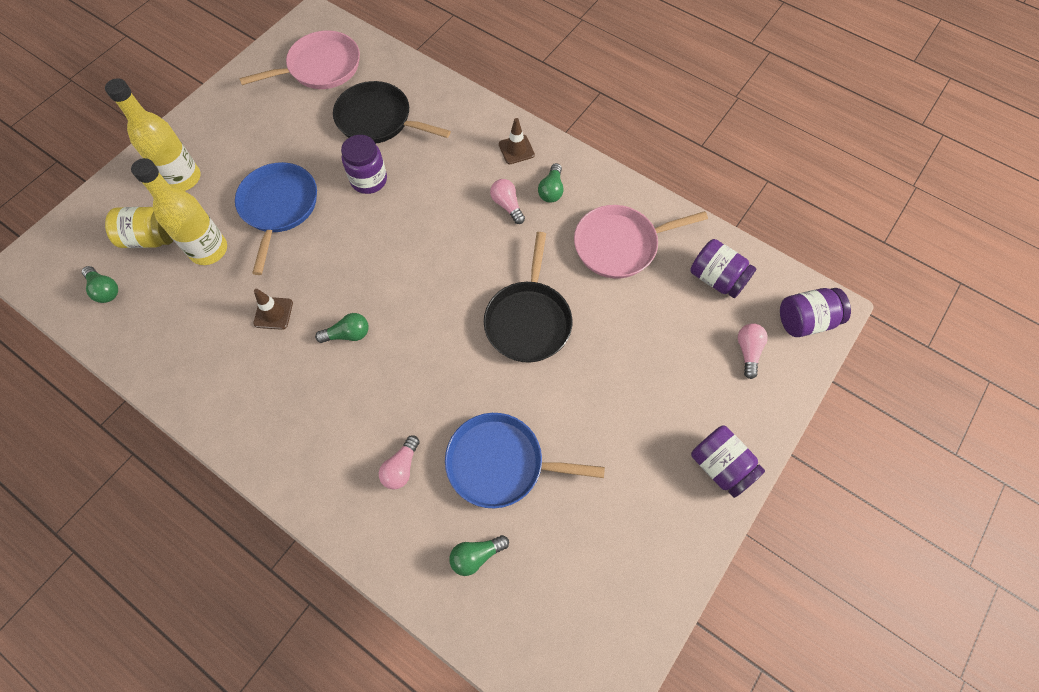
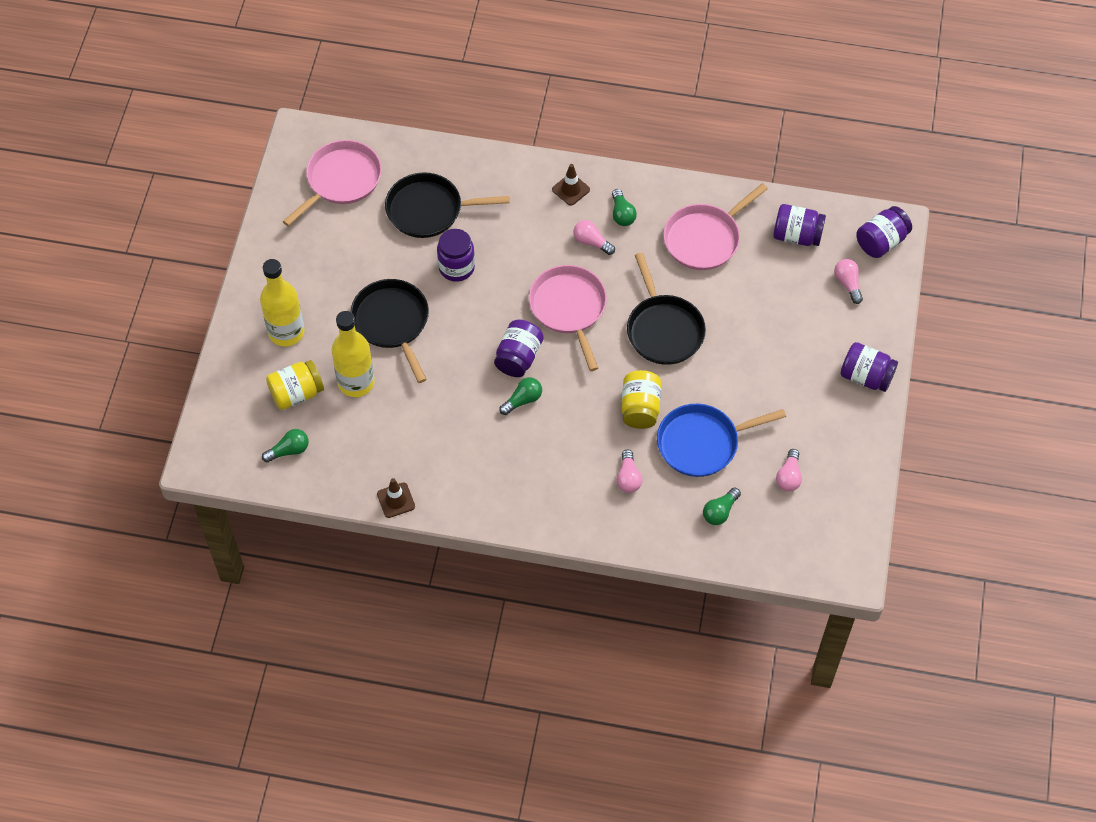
camera: 25 degrees left, 5 degrees down
(105, 290) = (289, 450): green light bulb -> green light bulb turned 45 degrees counterclockwise
(273, 313) = (449, 409): brown traffic cone -> brown traffic cone (396, 500)
(279, 207) = (392, 322): blue pan -> black pan
(371, 289) = (518, 357): none -> purple jar
(448, 260) = (569, 308): none -> pink pan
(458, 394) = (640, 408): none -> yellow jar
(575, 549) = (789, 476): none -> pink light bulb

